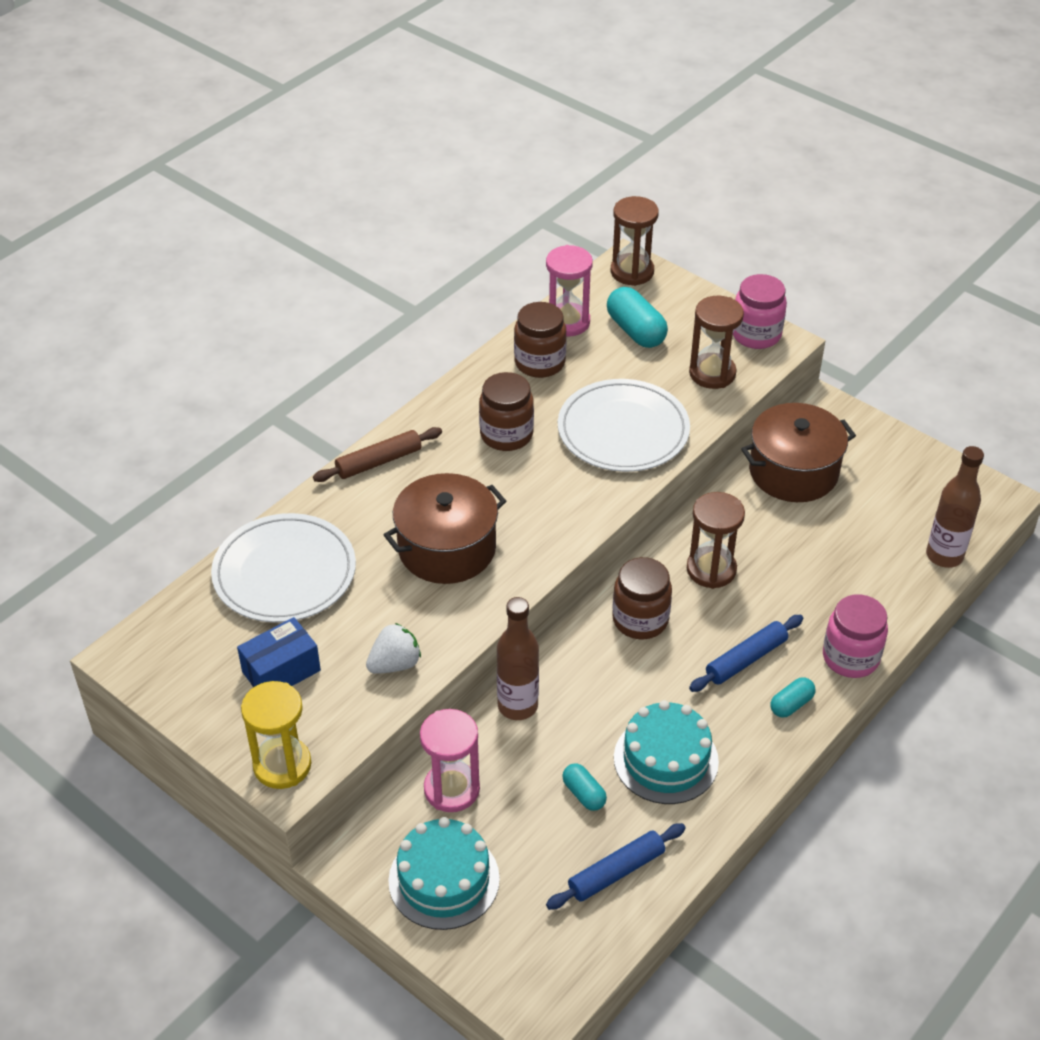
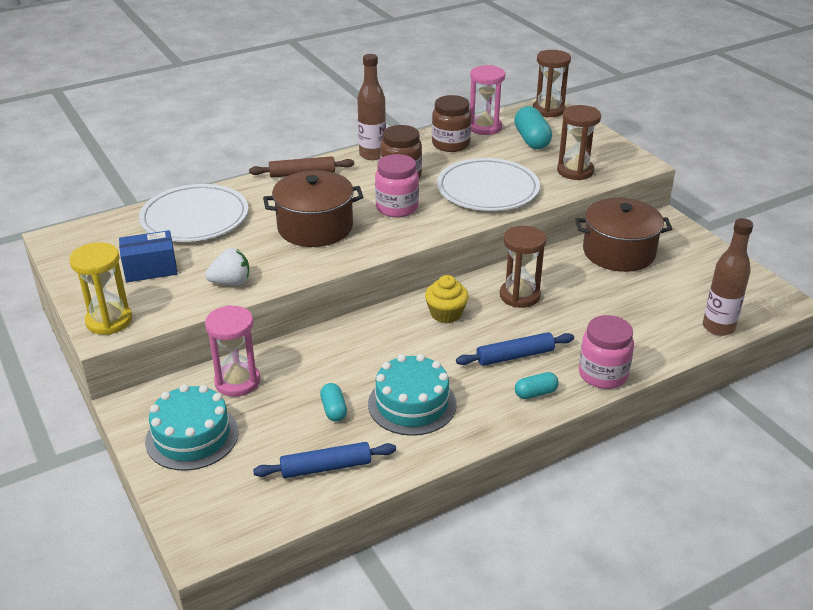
camera: 20 degrees right, 10 degrees down
(517, 706) = (320, 343): brown bottle -> brown bottle (372, 155)
(640, 620) = (446, 313): brown jar -> yellow cupcake
(756, 335) = (622, 156): pink jar -> pink jar (397, 208)

